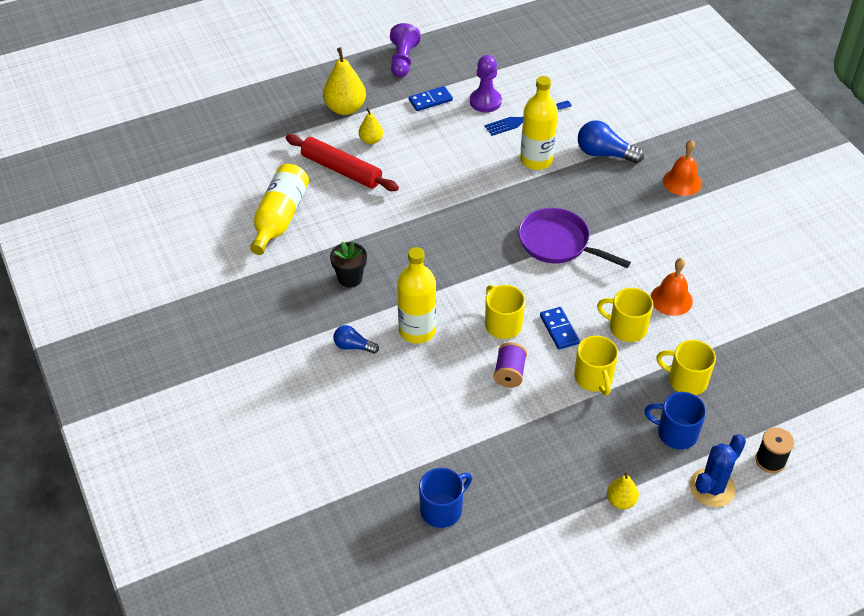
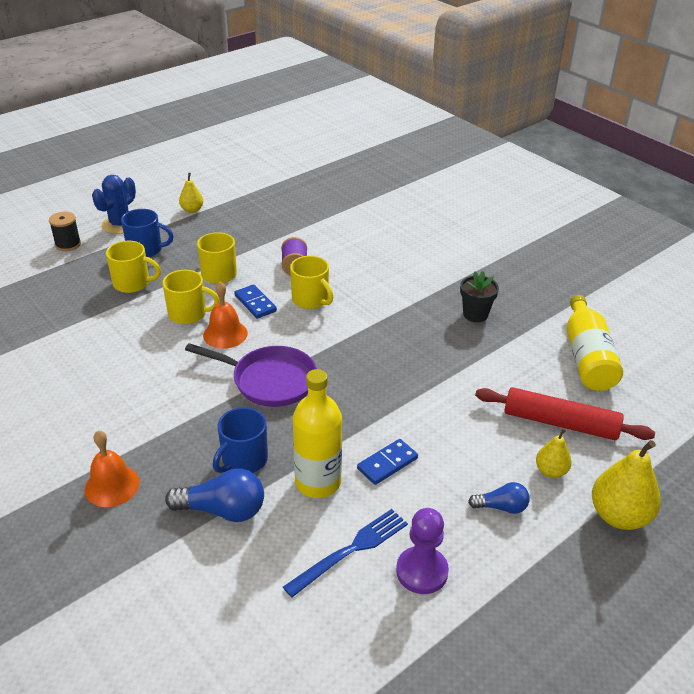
camera: 165 degrees right, 10 degrees down
(353, 346) = (439, 266): blue light bulb -> blue light bulb (501, 507)
(403, 60) = (594, 635): purple pawn -> none
(417, 330) = (389, 284): yellow bottle -> none
(430, 100) = (506, 556): blue domino -> blue domino (387, 463)
(442, 509) = (322, 191): blue mug -> blue mug (243, 460)
(671, 299) = (140, 345): orange bell -> orange bell (225, 334)

